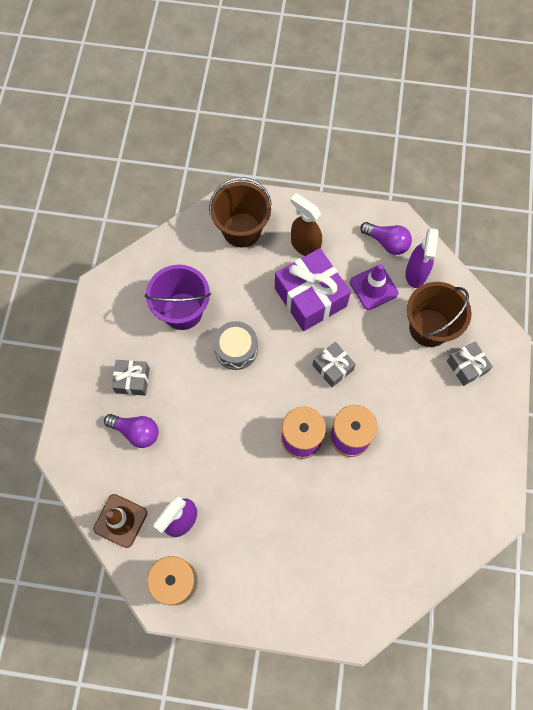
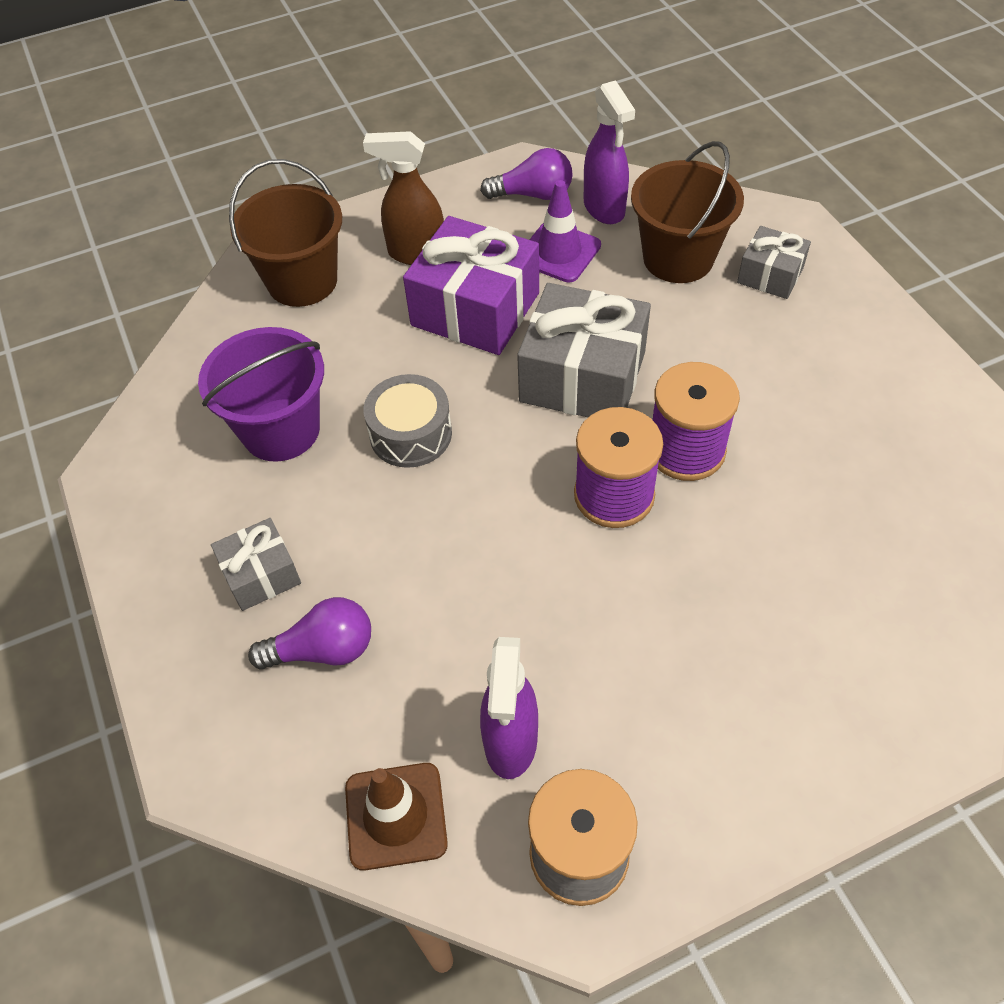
camera: 30 degrees left, 15 degrees down
(332, 367) = (582, 377): grey gift -> grey gift, size x1.87

